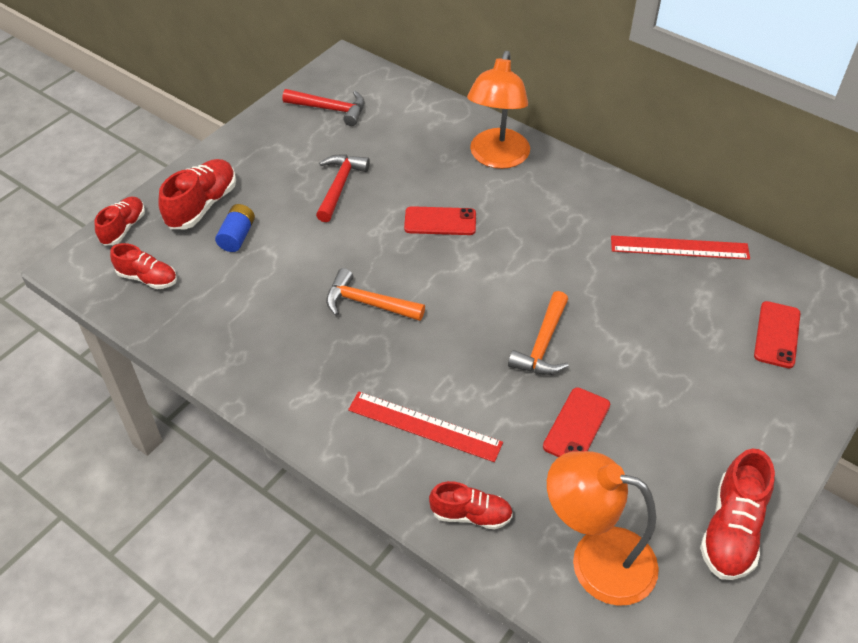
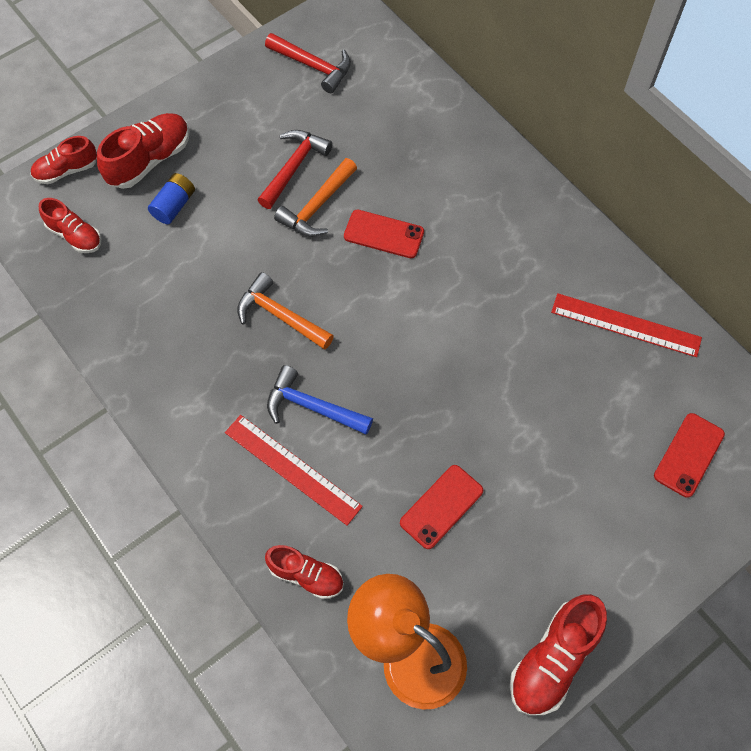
camera: 15 degrees right, 15 degrees up
(123, 228) = (66, 170): red shoe -> red shoe turned 150 degrees counterclockwise
(424, 370) = (312, 407): none -> blue hammer
(497, 158) = (469, 167): orange lamp -> none
(543, 345) = (440, 407): orange hammer -> orange hammer (317, 207)

